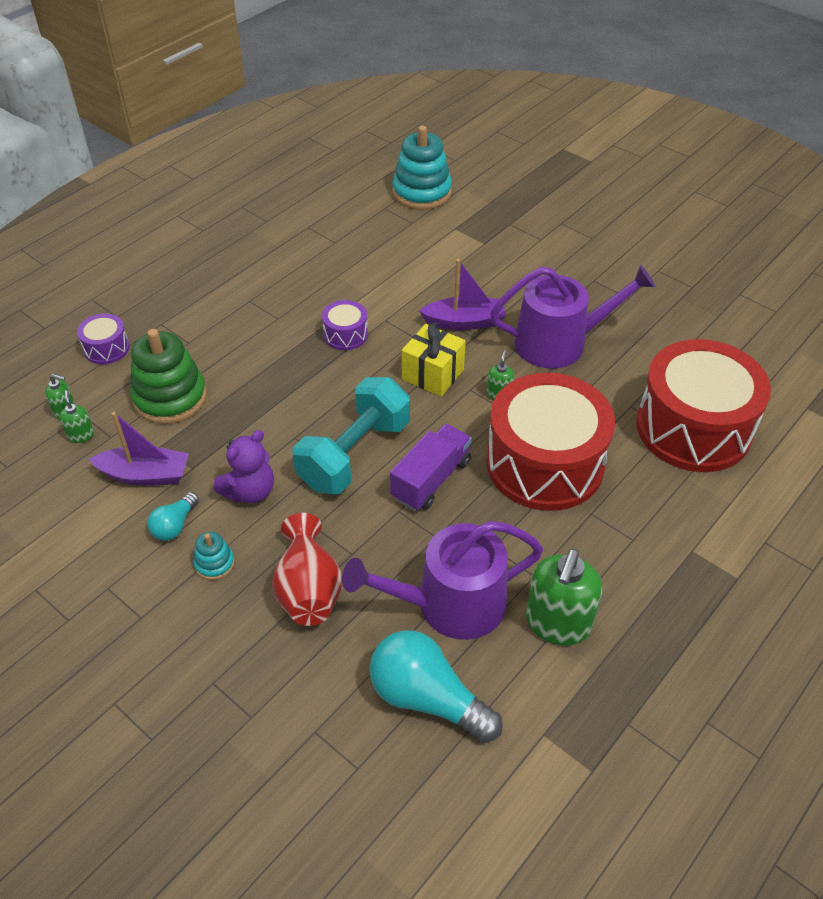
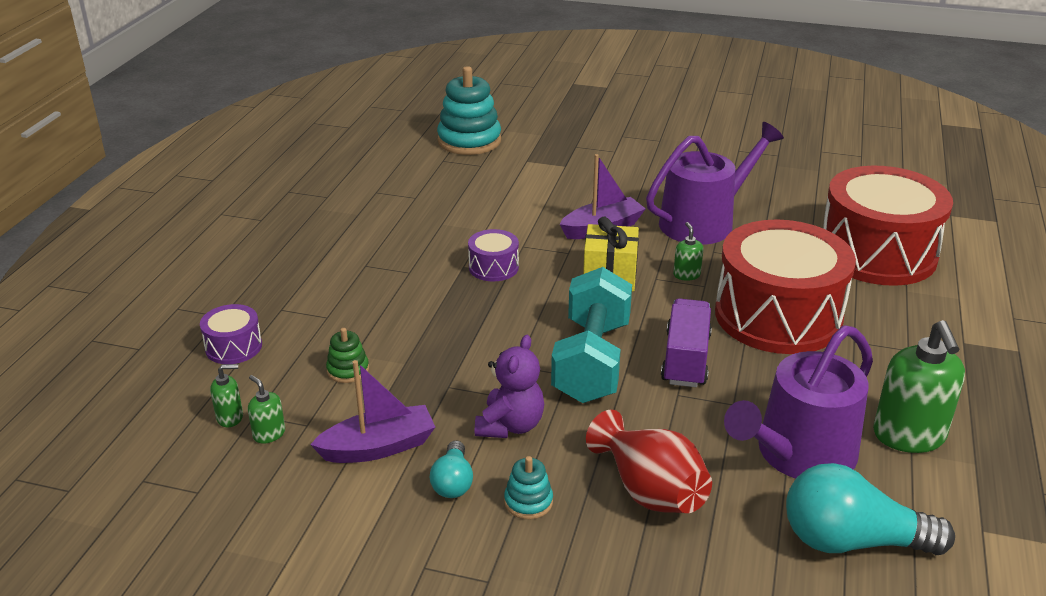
camera: 25 degrees left, 15 degrees down
(170, 397) = (348, 370): green stacking toy -> green stacking toy, size x0.47

